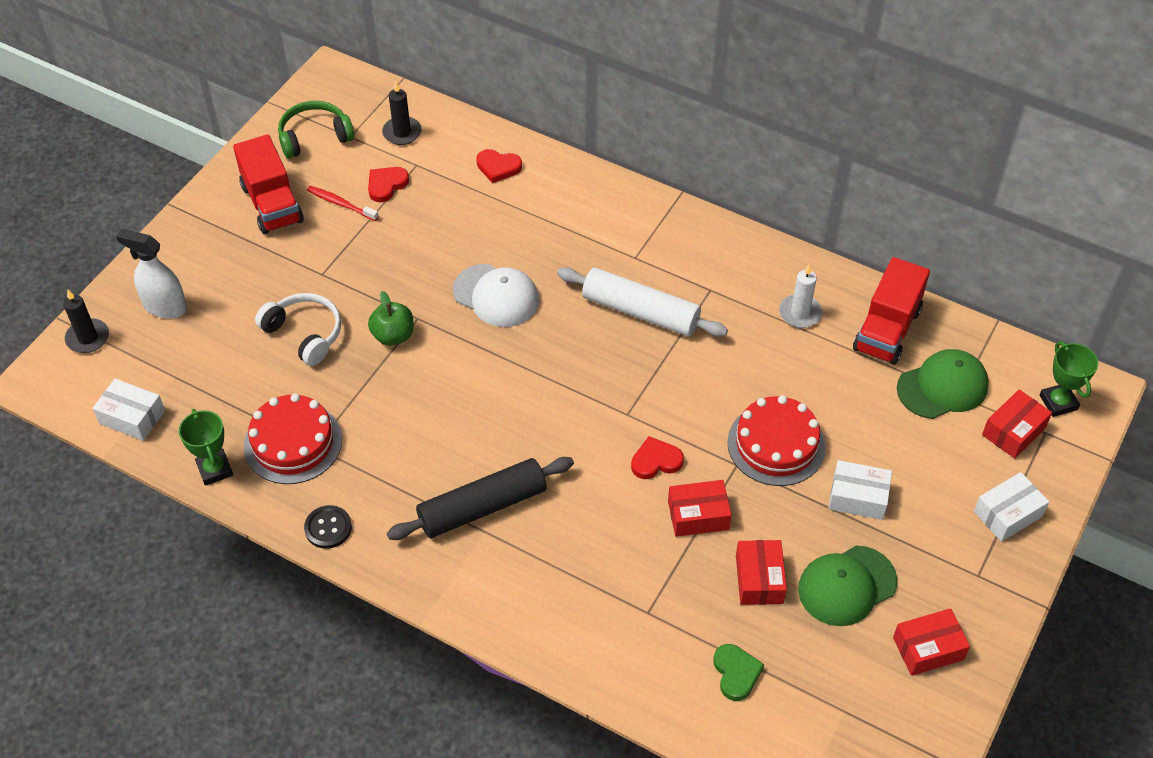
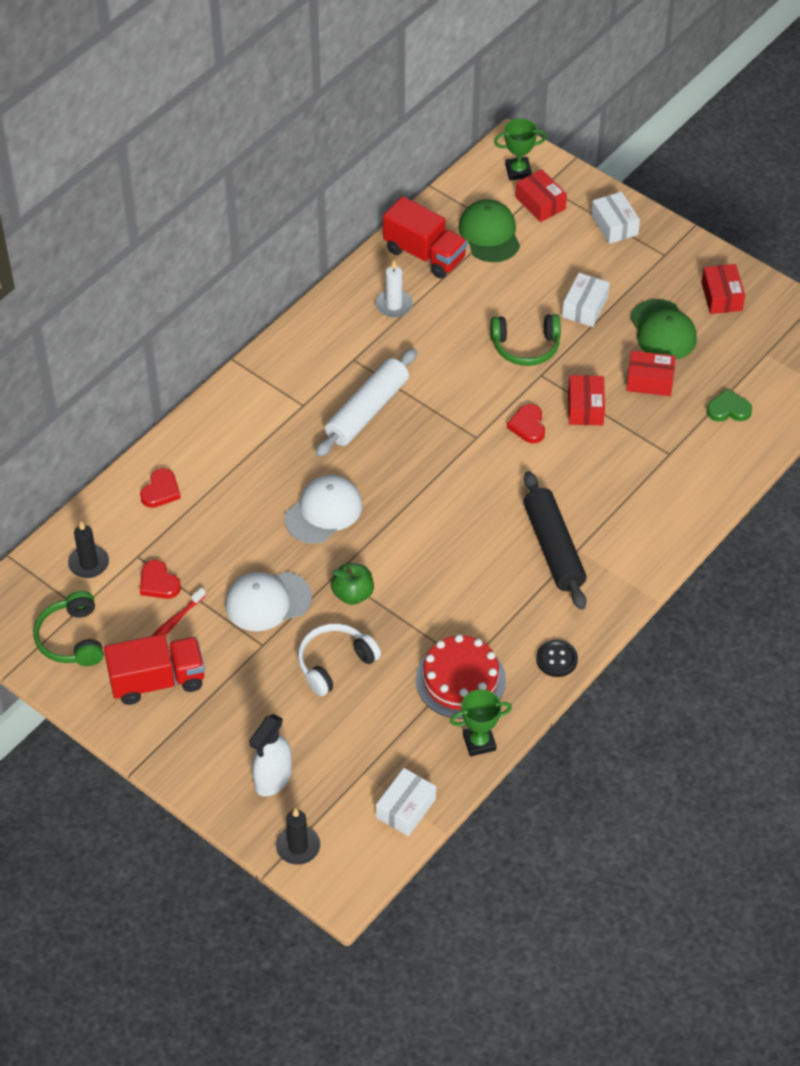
camera: 80 degrees left, 0 degrees up
(375, 269) = (267, 601): none -> white cap
(776, 444) = (525, 346): red cake -> green headphones

